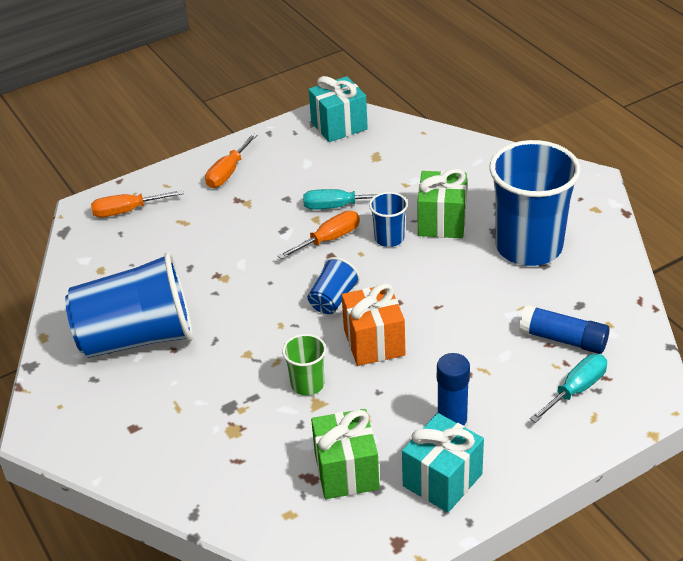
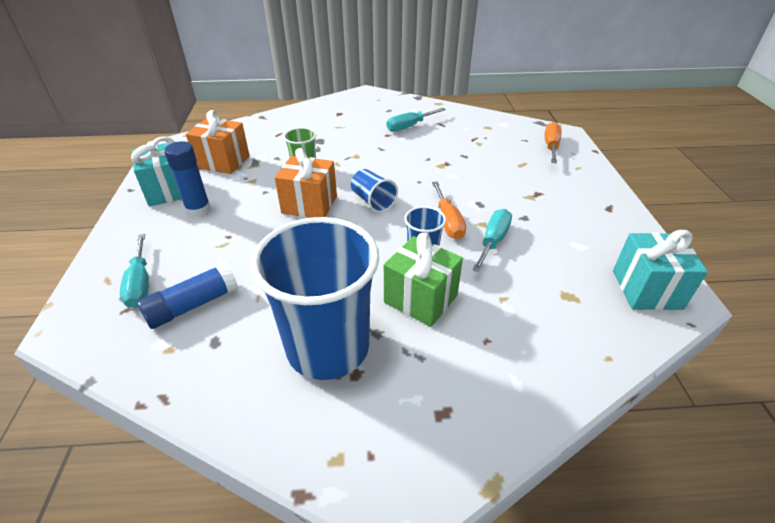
camera: 115 degrees right, 0 degrees up
(138, 338) = (409, 126): blue cup -> turquoise screwdriver
(228, 172) = (582, 198): orange screwdriver -> none
(346, 471) = (223, 162): green gift -> orange gift

